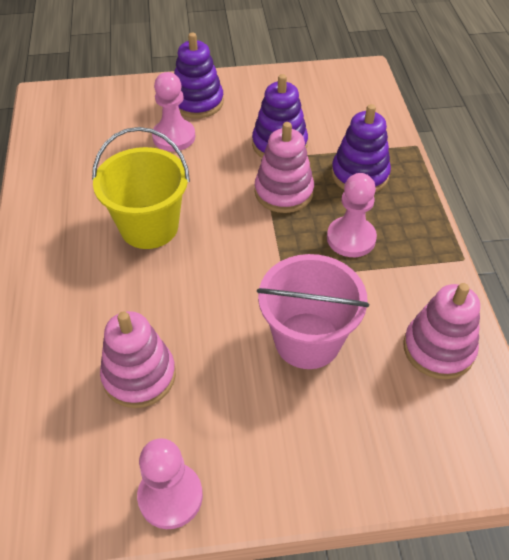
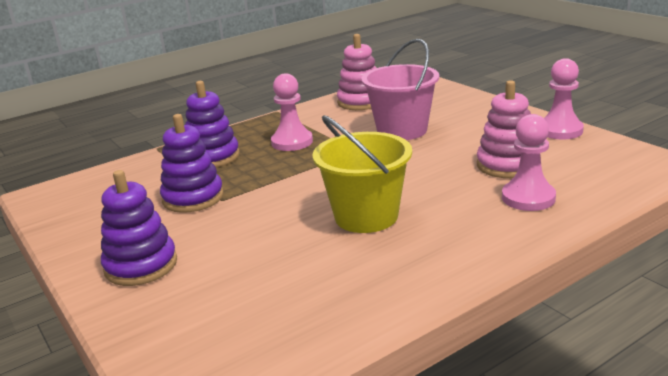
camera: 115 degrees left, 25 degrees down
(174, 137) = (219, 255): pink pawn -> pink pawn (528, 198)
(283, 192) = (261, 177): pink stacking toy -> none

